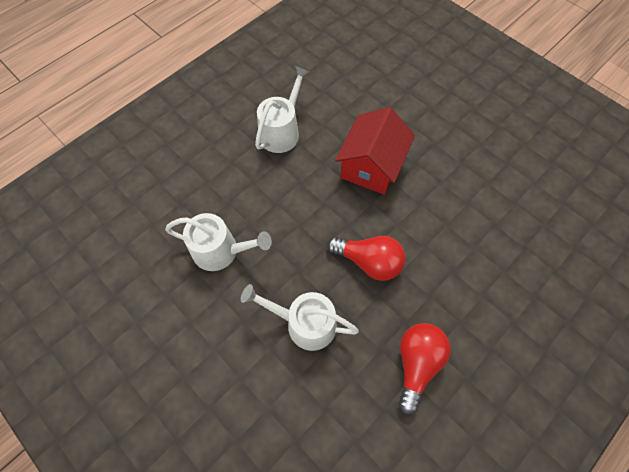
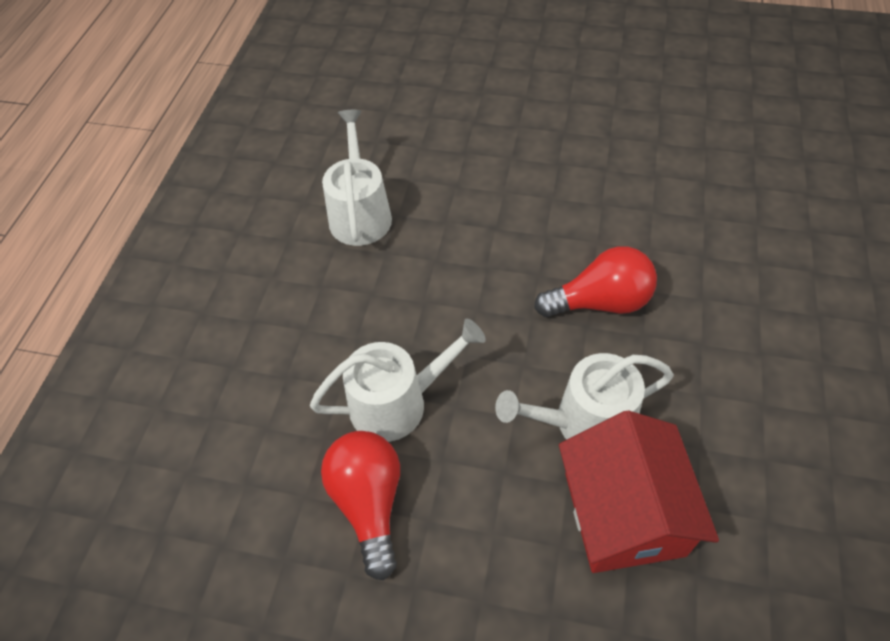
camera: 30 degrees left, 10 degrees down
(371, 166) = (509, 194): red house -> red house (623, 513)
(416, 363) = (754, 382): red light bulb -> red light bulb (369, 503)

